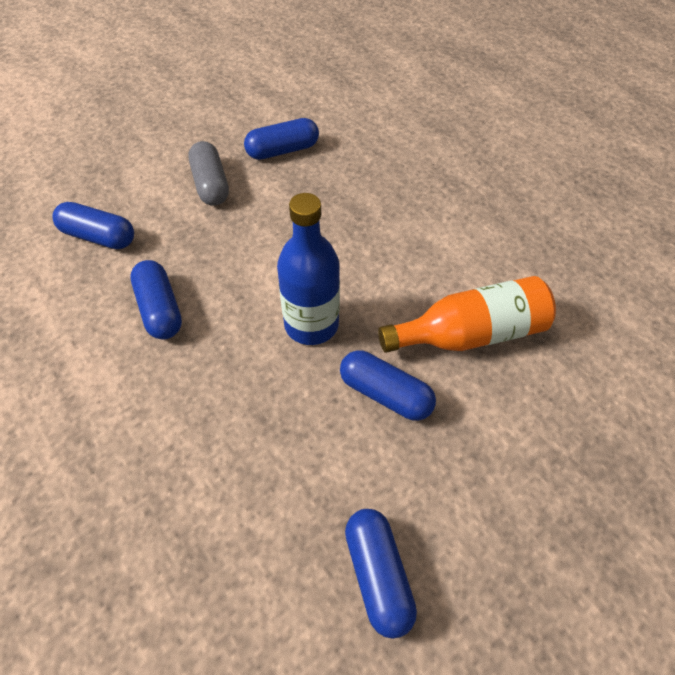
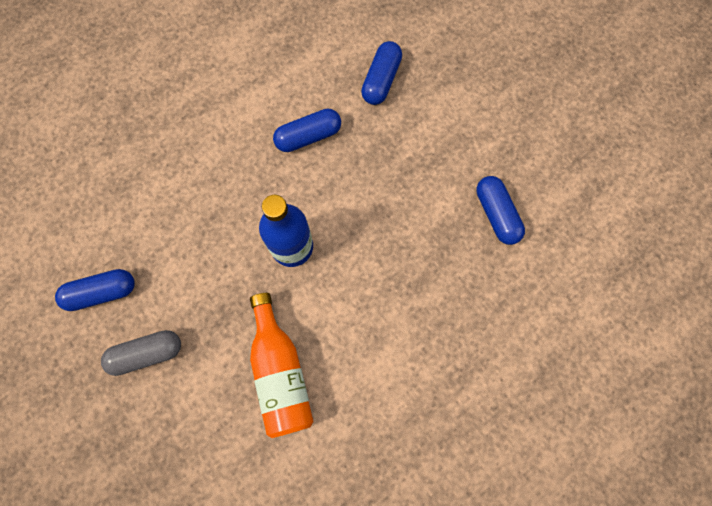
camera: 90 degrees right, 20 degrees up
(211, 184) = (446, 156): grey capsule -> grey capsule (147, 353)
(385, 394) = (228, 302): blue capsule -> none

